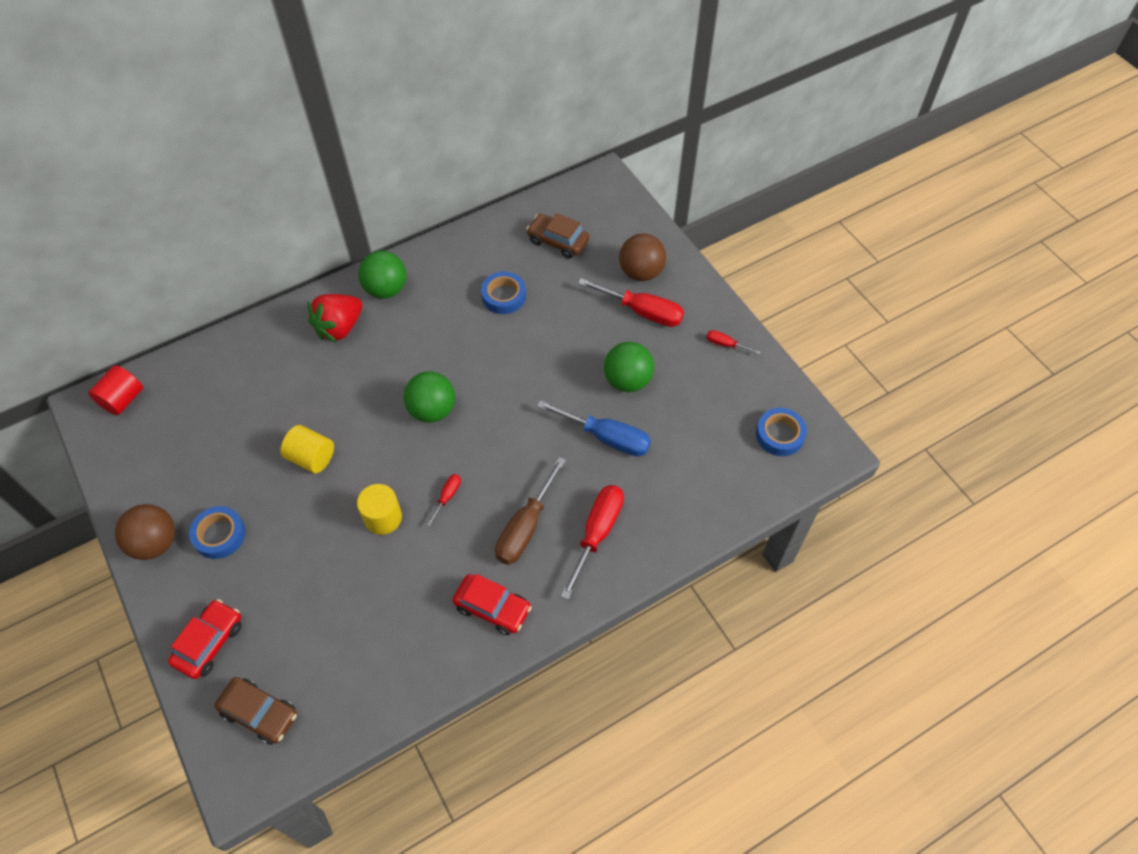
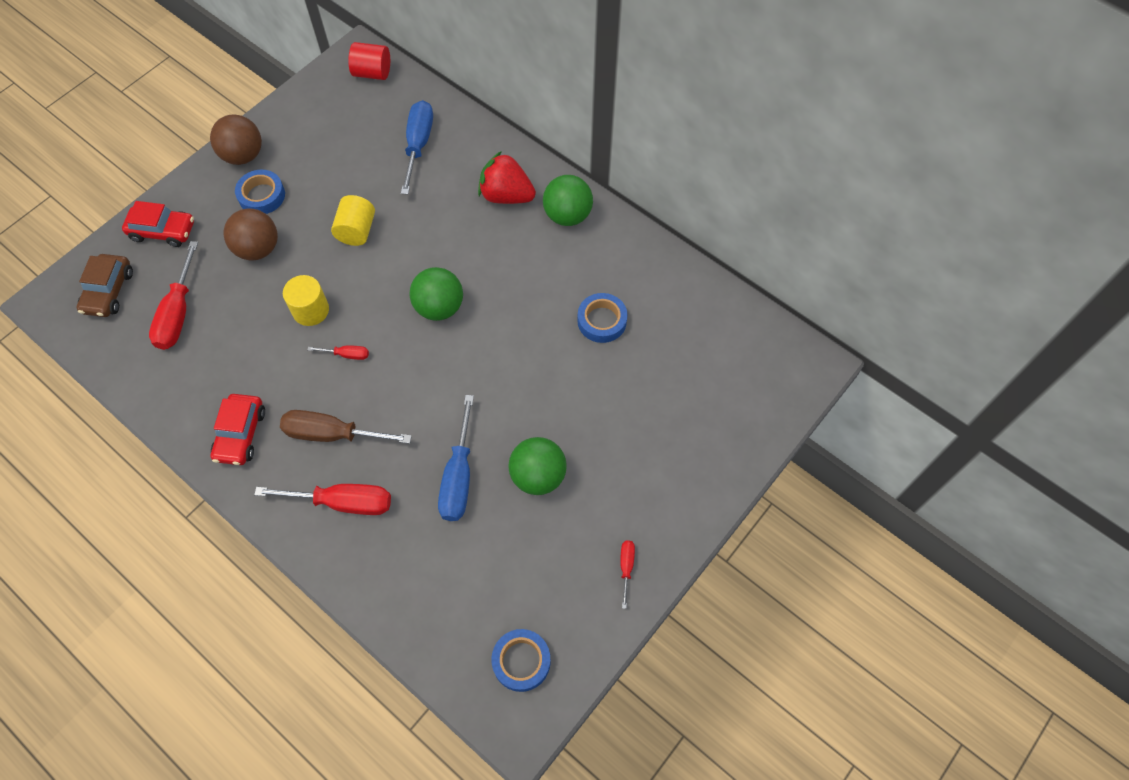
camera: 70 degrees right, 5 degrees up
(240, 382) = (418, 145): none -> blue screwdriver
(558, 241) = (699, 347): brown car -> none
(641, 272) = (692, 446): brown ball -> brown ball (258, 249)
(642, 311) = (637, 463): red screwdriver -> red screwdriver (178, 313)

